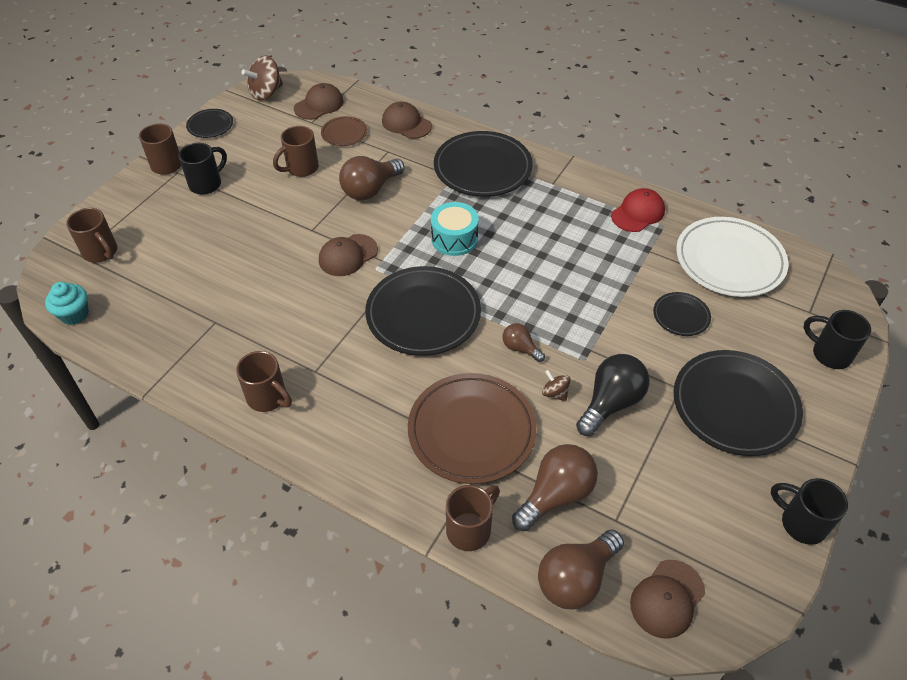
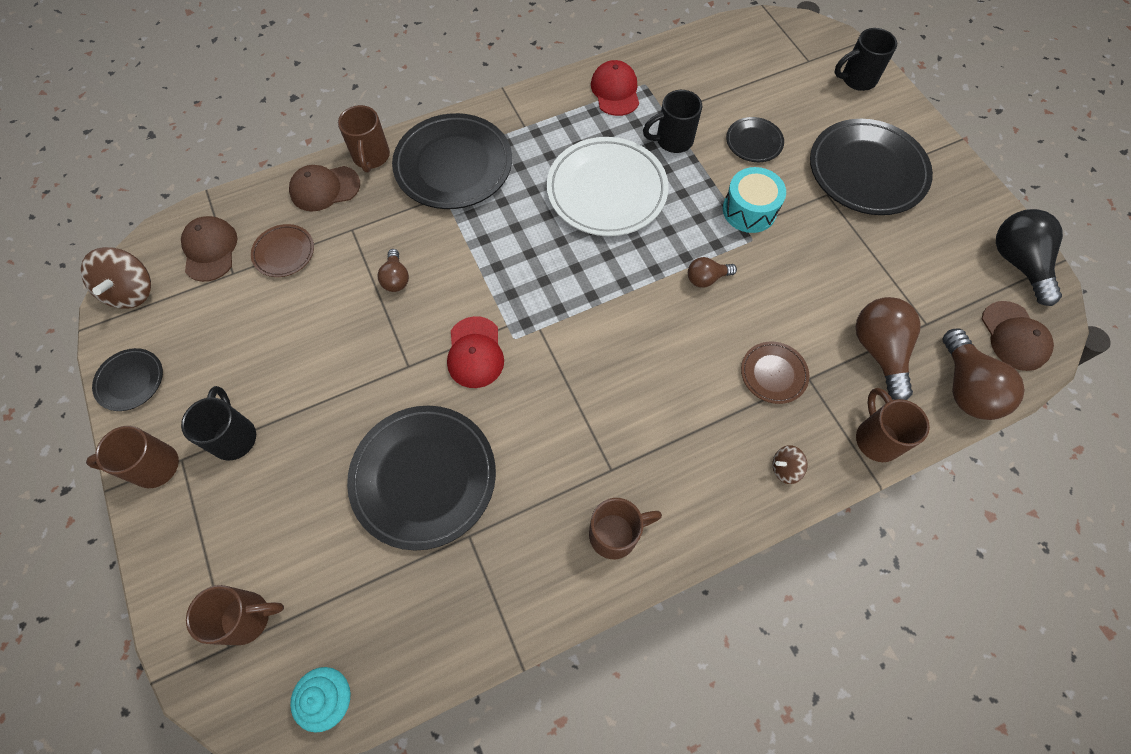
camera: 55 degrees left, 15 degrees up
(301, 168) = (301, 325): brown mug -> brown mug (371, 157)
(348, 255) = (475, 352): brown cap -> red cap
(370, 190) = (396, 278): brown light bulb -> brown light bulb, size x0.55
(423, 314) = (608, 331): black plate -> black plate (424, 477)
(454, 239) = (530, 247): turquoise drum -> turquoise drum (749, 210)
(471, 431) = (773, 374): brown plate -> brown plate, size x0.49
(555, 393) = (774, 284): brown spinning top -> brown spinning top (785, 468)
(611, 403) = (811, 251): black light bulb -> black light bulb (1017, 263)
(729, 260) = (719, 70): white plate -> white plate (606, 190)
(801, 523) = (994, 207): black mug -> black mug (672, 140)

